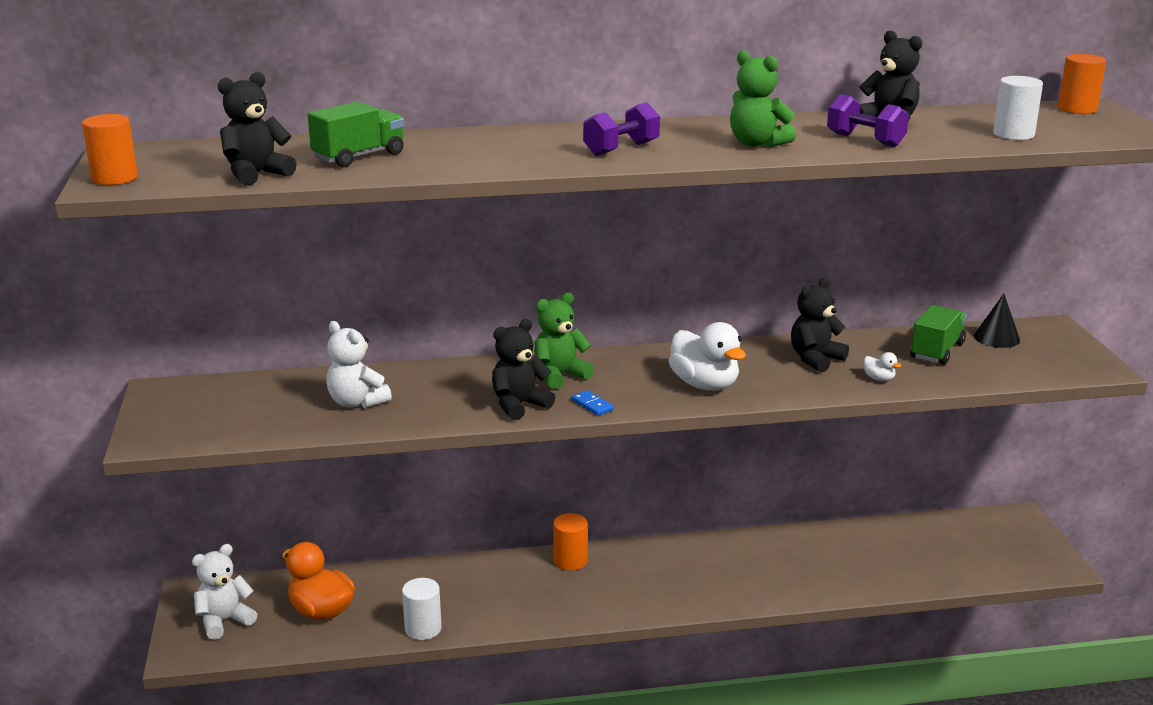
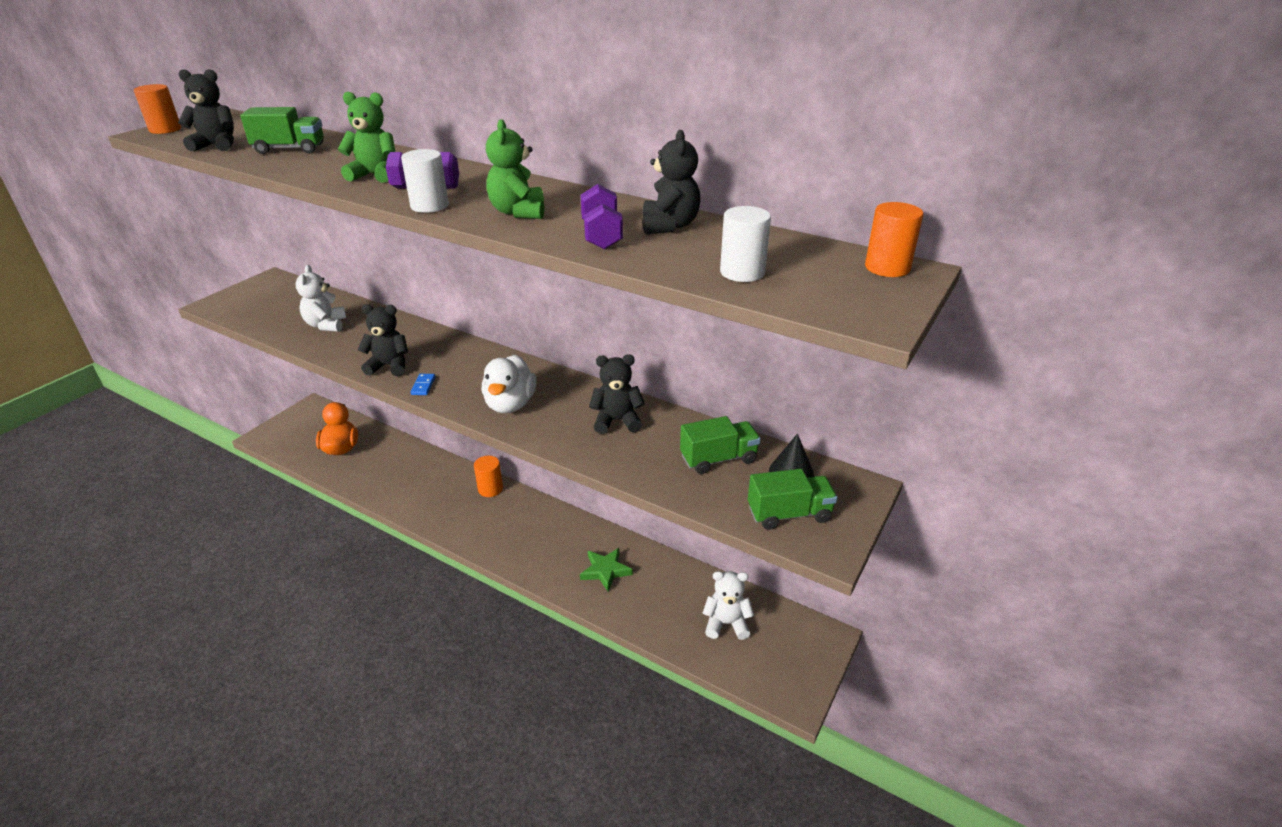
camera: 40 degrees right, 10 degrees up
(224, 621) = (300, 429): white teddy bear -> white teddy bear (726, 623)
(423, 629) = (364, 486): white cylinder -> white cylinder (429, 206)
(559, 375) = (447, 356): green teddy bear -> green teddy bear (375, 175)
(791, 565) = (605, 571): none -> green star
(879, 379) = (629, 460): white duck -> none
(1043, 361) = (789, 514): none -> green truck

